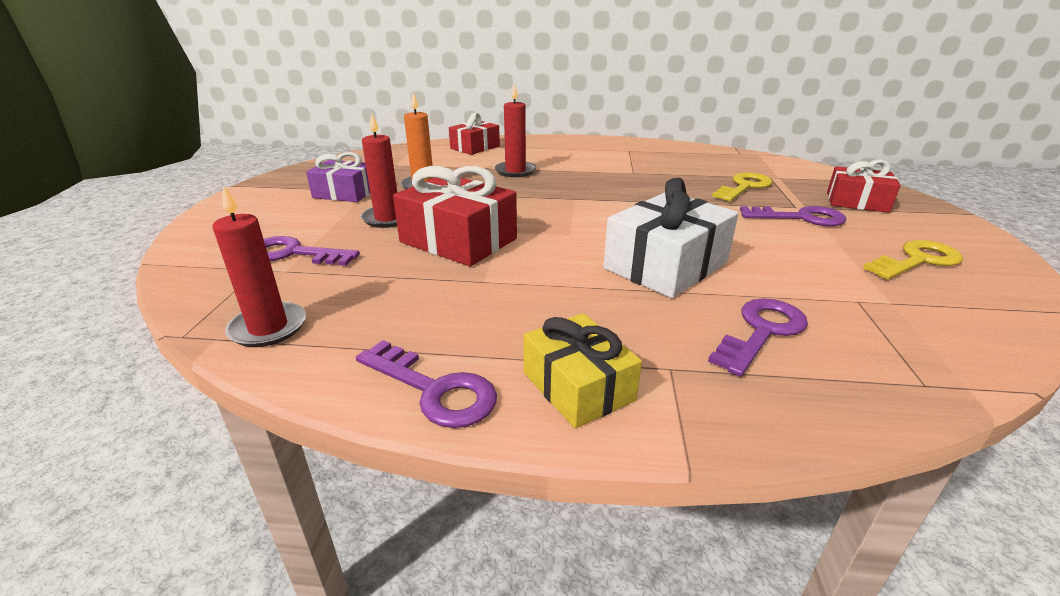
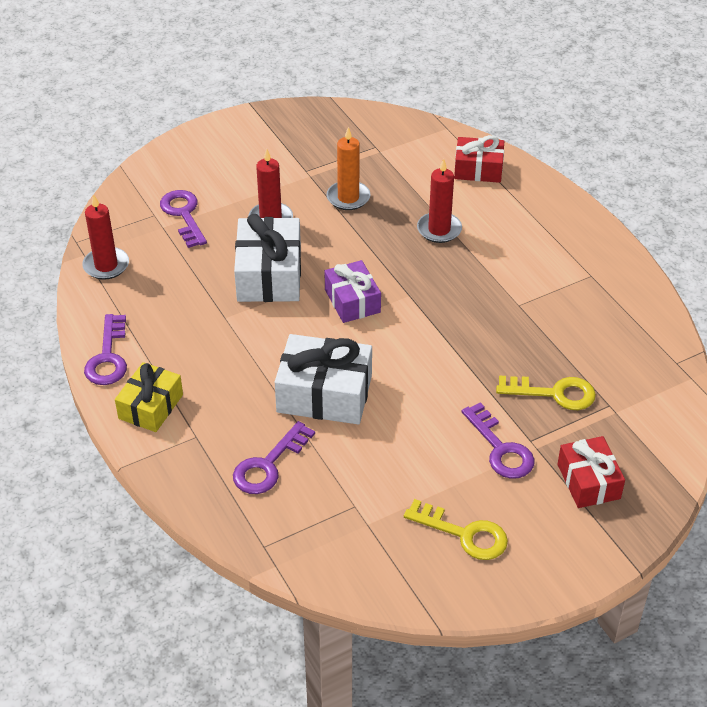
camera: 55 degrees right, 15 degrees up
(345, 193) = (292, 168): purple gift -> purple gift (352, 301)
(458, 240) = (269, 275): red gift -> white gift
(762, 331) = (268, 465): purple key -> purple key turned 120 degrees clockwise

